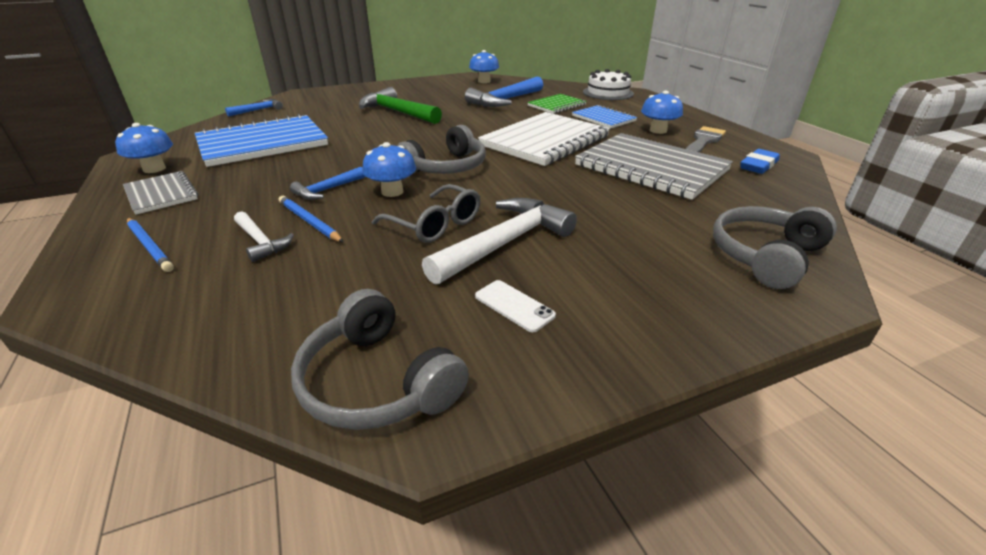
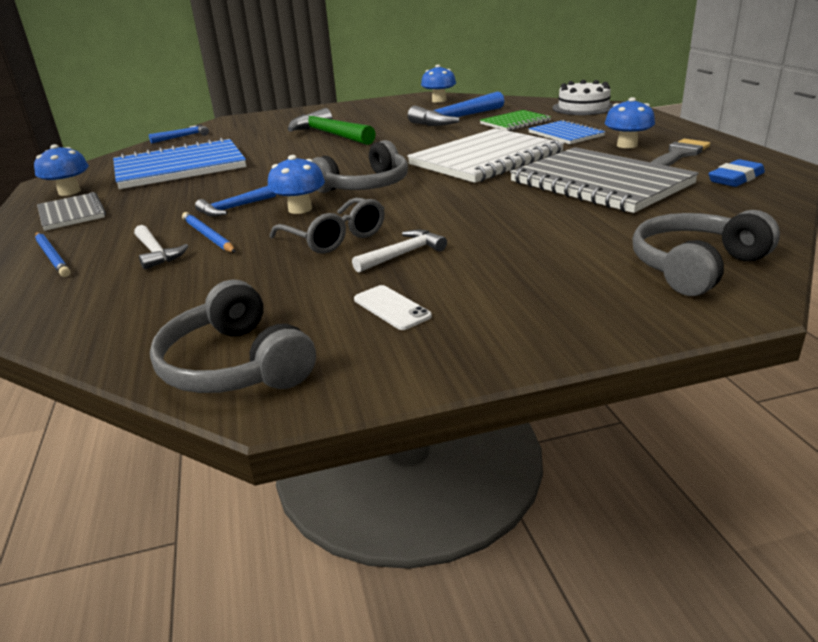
camera: 10 degrees right, 5 degrees down
(505, 243) = (403, 254): white hammer -> white hammer, size x0.54

